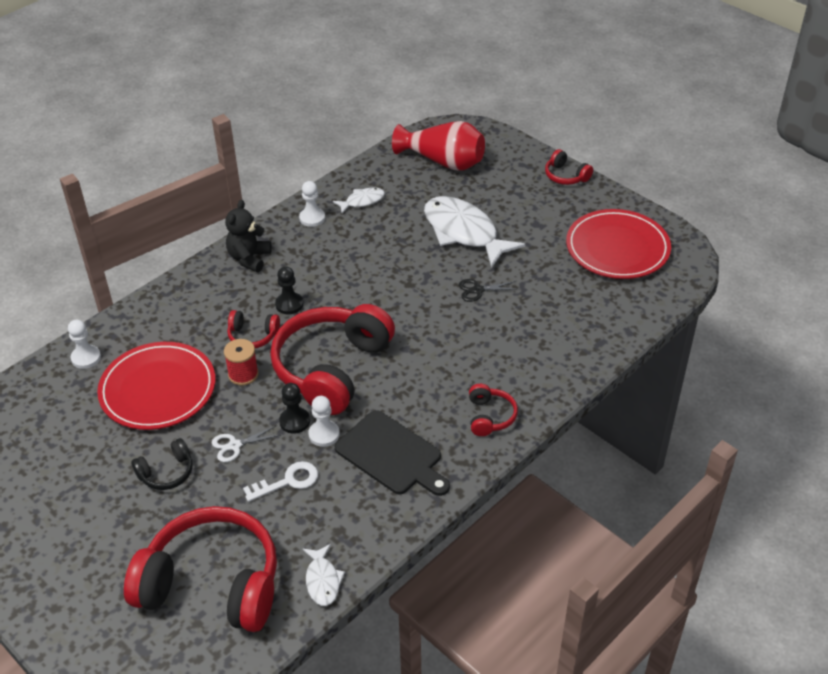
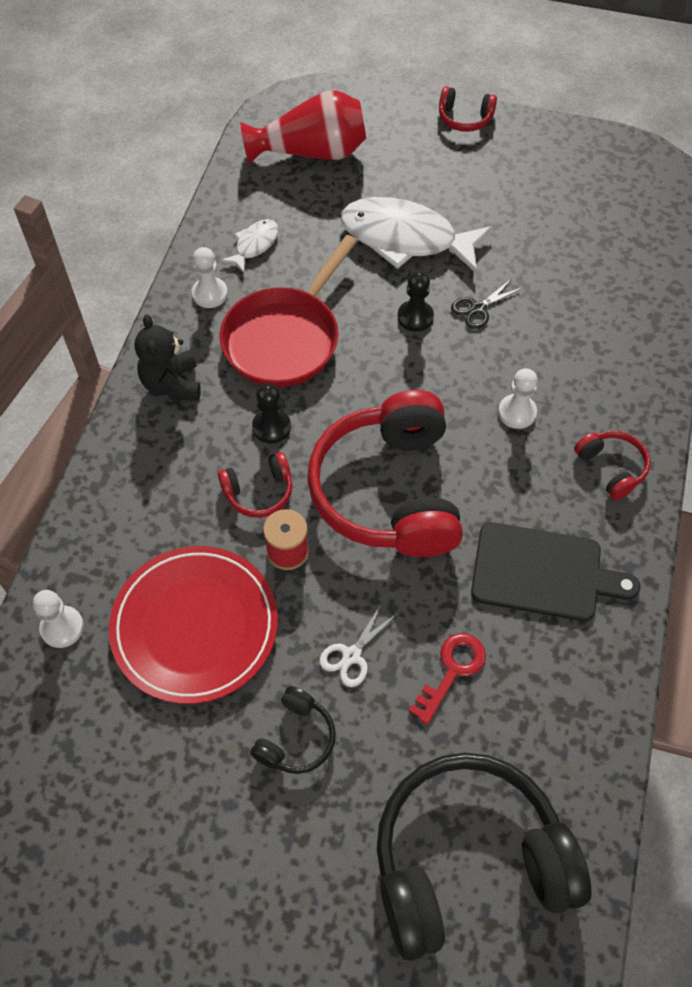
camera: 30 degrees left, 15 degrees up
(212, 584) = (468, 860): red headphones -> black headphones
(288, 481) = (452, 671): white key -> red key
(294, 421) = (399, 585): black pawn -> black pawn (415, 317)
(322, 580) = (590, 781): white fish -> none
(324, 434) = (446, 585): white pawn -> white pawn (517, 412)
(338, 259) = (285, 338): none -> red pan
(617, 248) = (587, 190): red plate -> none

